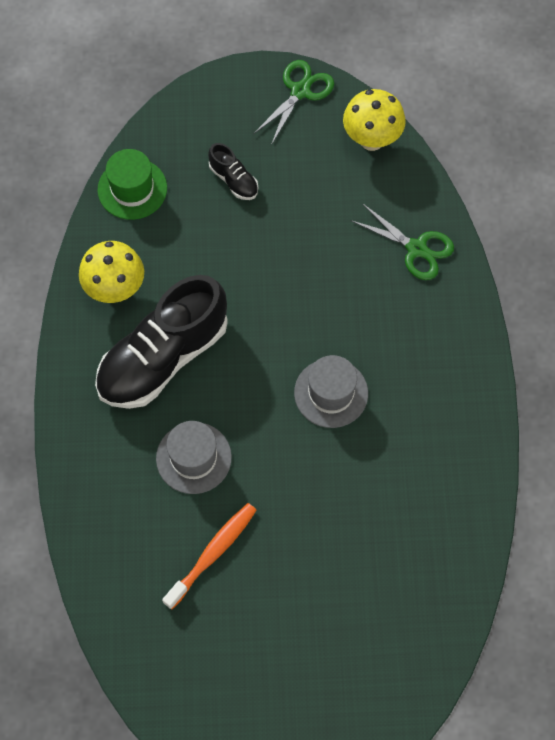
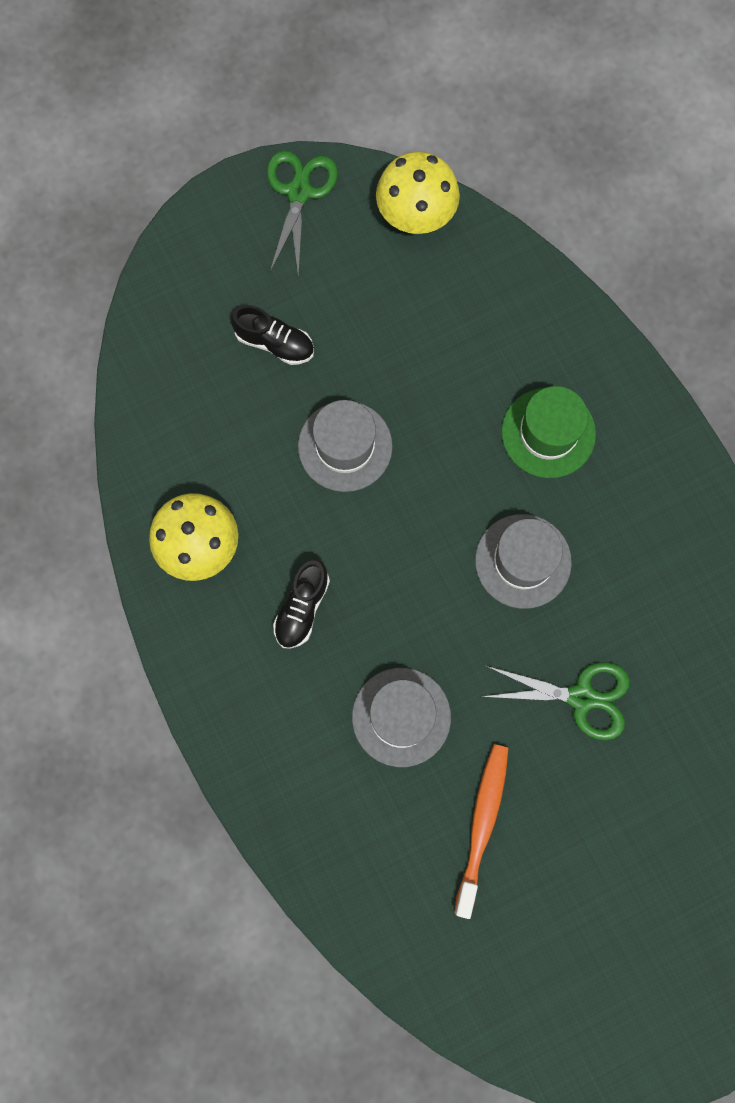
camera: 25 degrees left, 10 degrees up
(132, 189) = (156, 408): green hat -> green hat (548, 433)
(163, 357) = (302, 608): black shoe -> black shoe, size x0.44
(246, 266) = (345, 446): none -> grey hat
(416, 249) = (535, 335): green scissors -> green scissors (581, 697)

